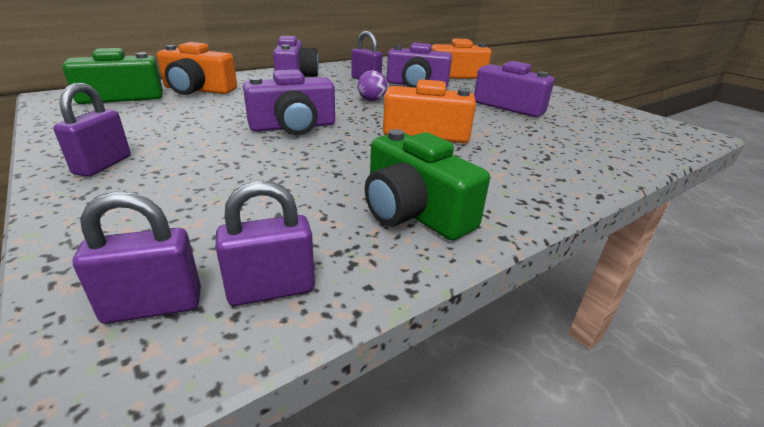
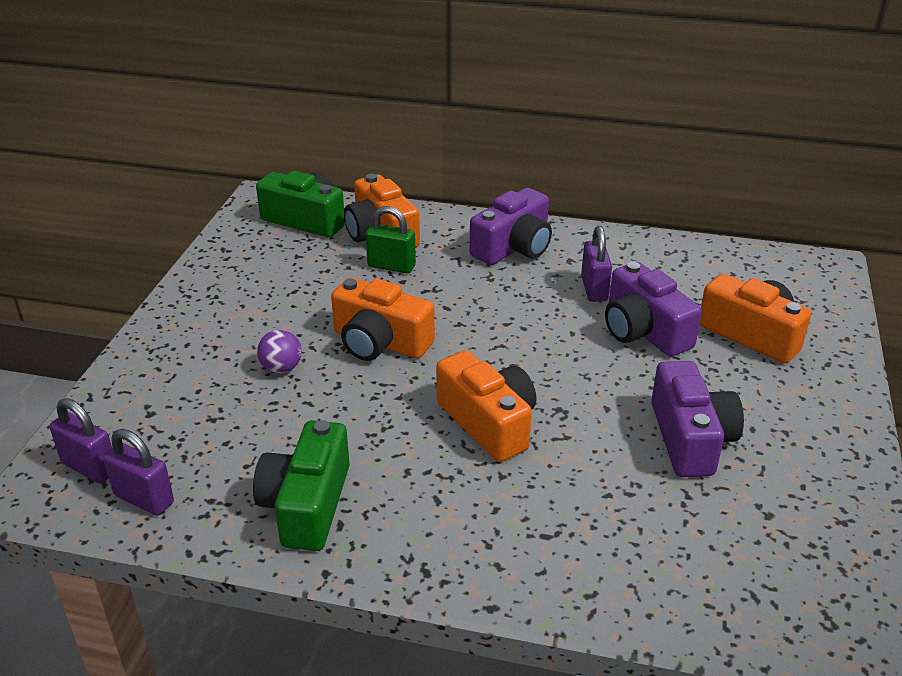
camera: 50 degrees right, 5 degrees up
(103, 165) = (194, 320): purple padlock -> none
(233, 99) = (391, 266): none -> green padlock
(293, 127) = (380, 342): purple camera -> orange camera
(371, 100) = (528, 336): purple ball -> purple ball (281, 368)

